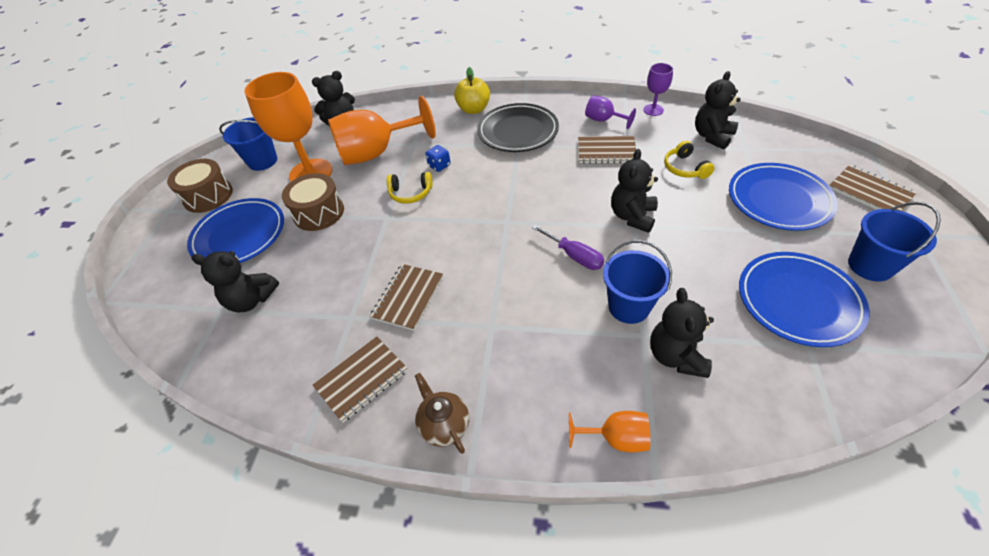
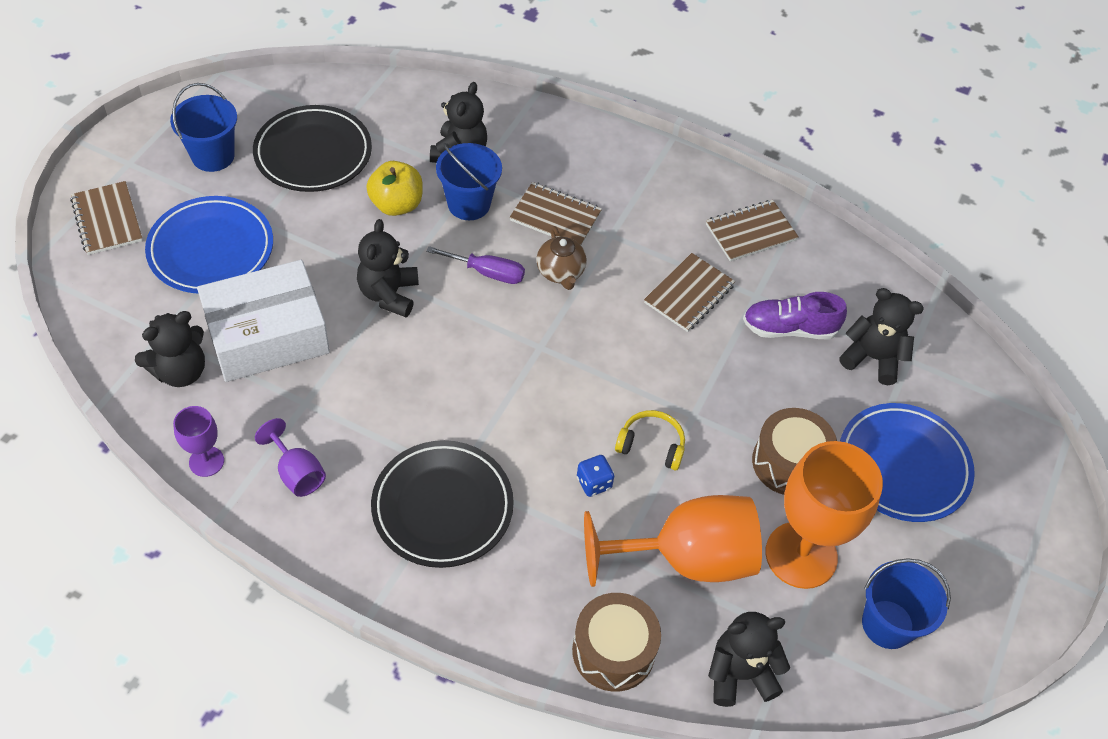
camera: 170 degrees left, 5 degrees up
(208, 196) = (969, 572): brown drum -> brown drum (613, 651)
(321, 299) = (789, 329): none -> purple shoe
(444, 424) = (683, 174): brown teapot -> brown teapot (560, 272)
(474, 109) = (487, 602): yellow apple -> yellow apple (396, 204)
(574, 256) = (487, 273): purple screwdriver -> purple screwdriver turned 135 degrees clockwise
(606, 151) = (341, 406): brown notebook -> brown notebook (555, 217)
(616, 438) = (549, 121): orange goblet -> none
(632, 216) = (389, 294): black teddy bear -> black teddy bear turned 150 degrees clockwise
(684, 168) = (267, 335): yellow headphones -> white box
(798, 301) = (313, 153): blue plate -> black plate

